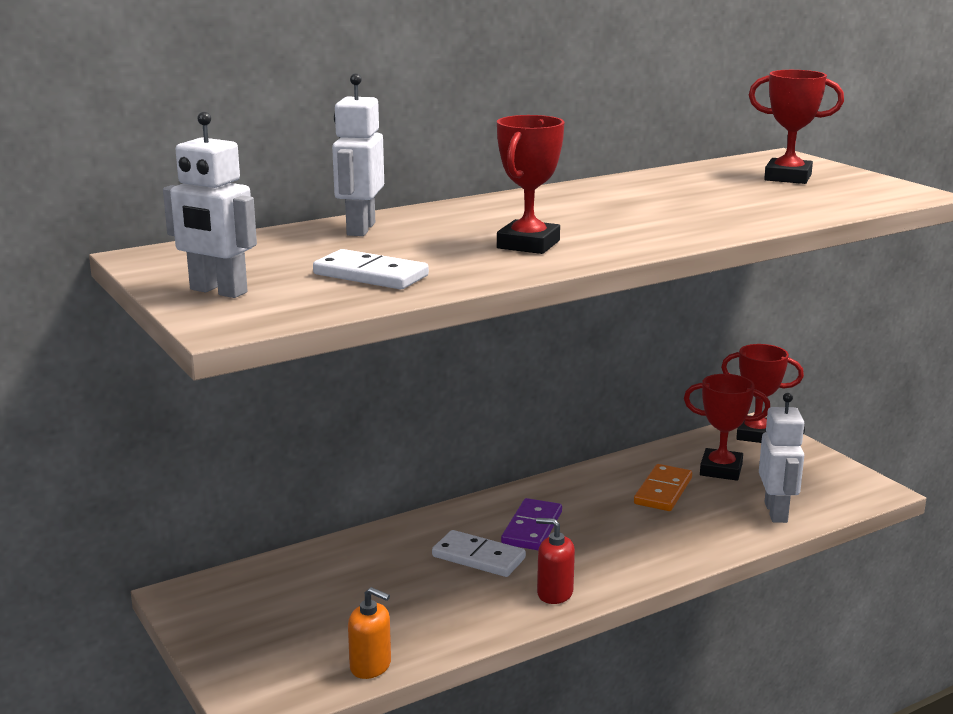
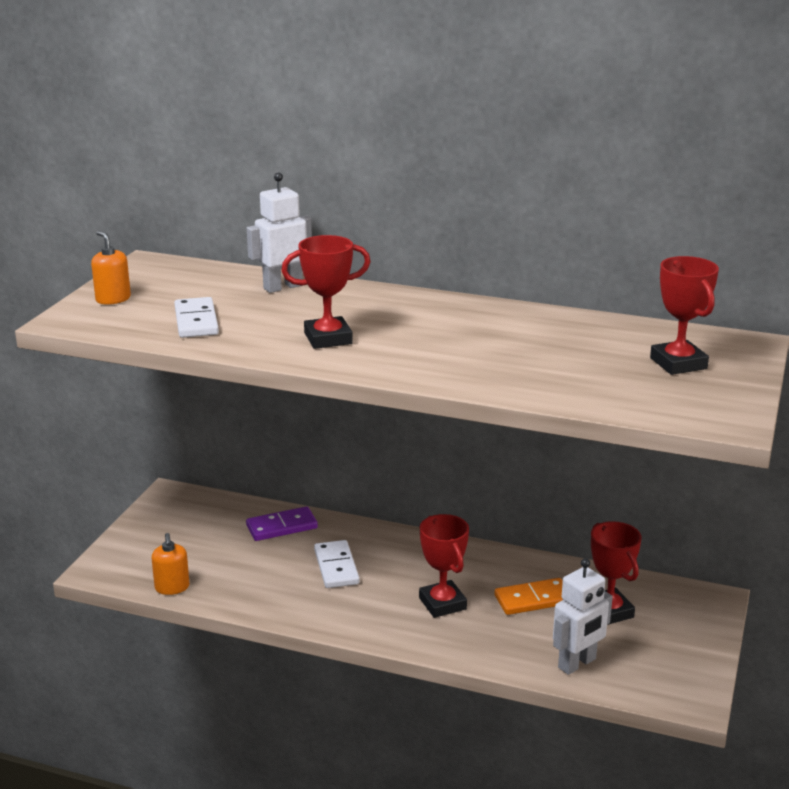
camera: 50 degrees right, 5 degrees up
(218, 291) = (113, 299): white robot -> orange soap dispenser
(532, 528) = (401, 569): purple domino -> purple domino (281, 527)
(554, 593) = (330, 615): red soap dispenser -> none
(756, 435) = (698, 604): red trophy -> red trophy (442, 603)

